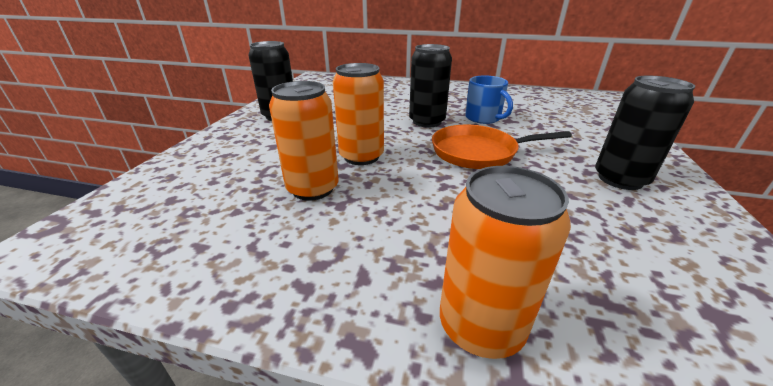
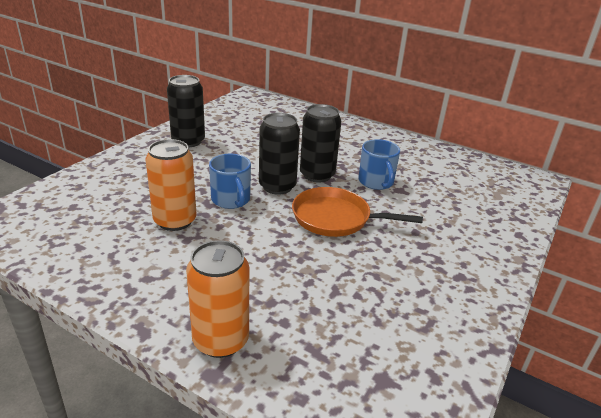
camera: 15 degrees right, 0 degrees up
(361, 156) = (231, 200): orange can -> blue mug
(620, 179) = (438, 273): black can -> black can (277, 186)

